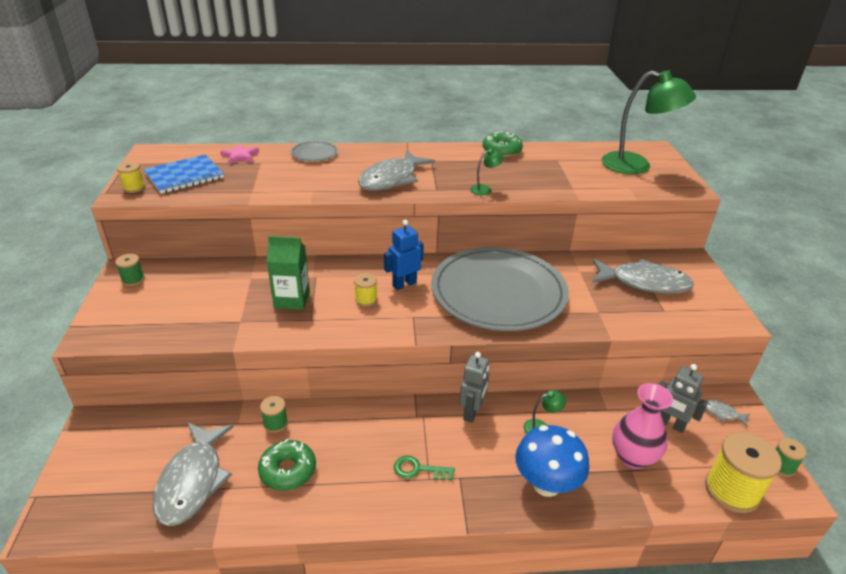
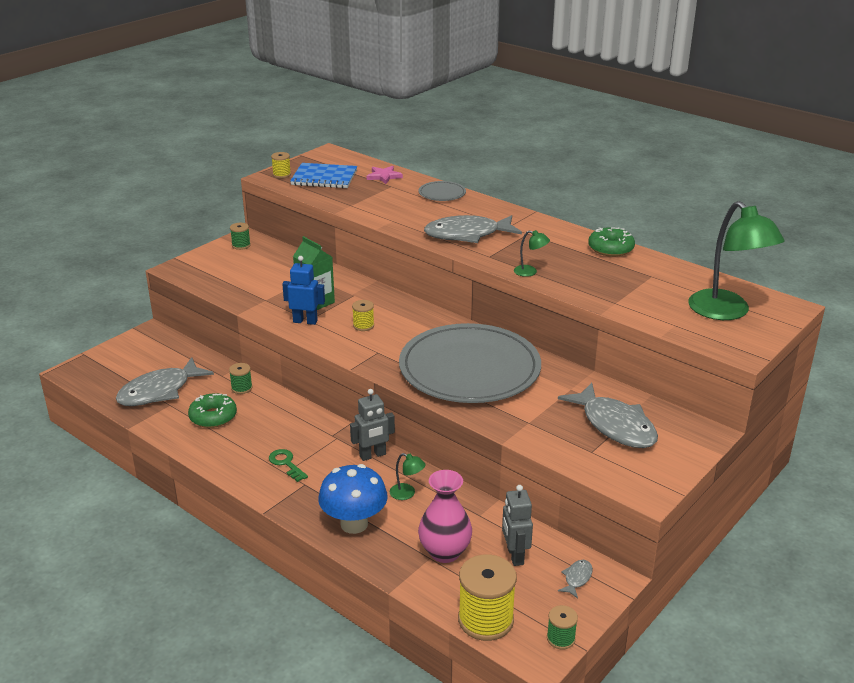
camera: 45 degrees right, 5 degrees down
(404, 284) = (407, 329): blue robot -> blue robot (305, 321)
(722, 413) = (577, 578): grey fish -> grey fish turned 45 degrees clockwise

